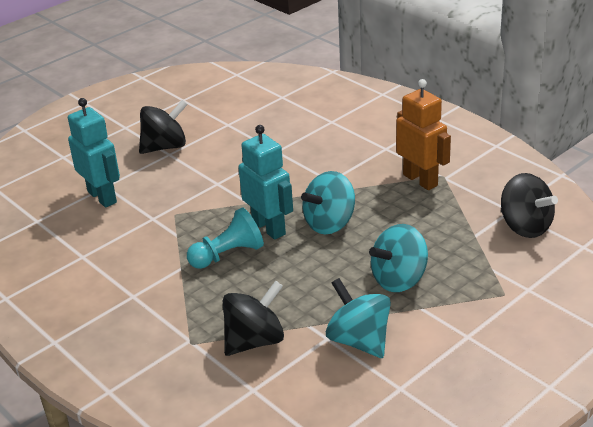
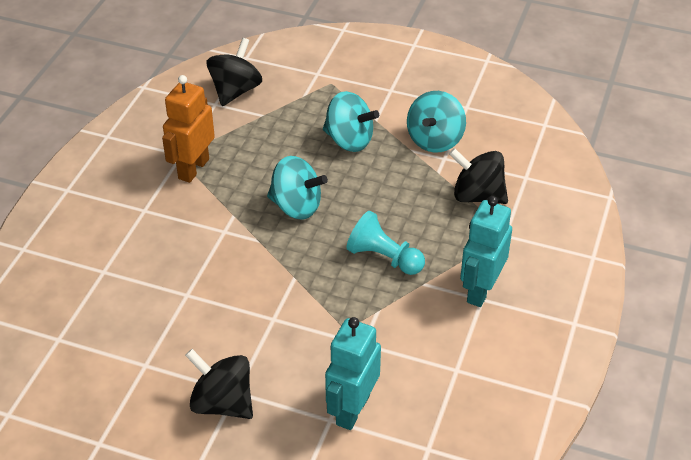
camera: 120 degrees left, 10 degrees up
(269, 228) = (327, 245): turquoise robot -> turquoise robot (480, 290)

